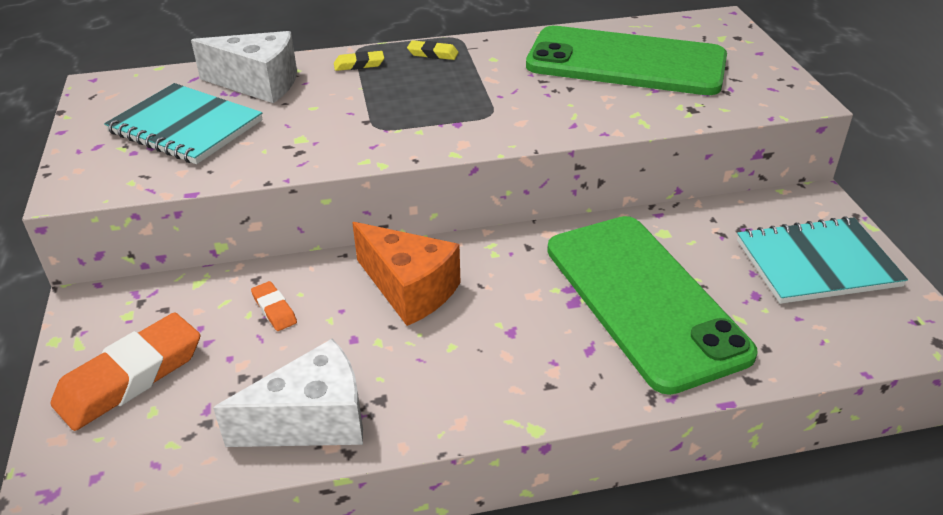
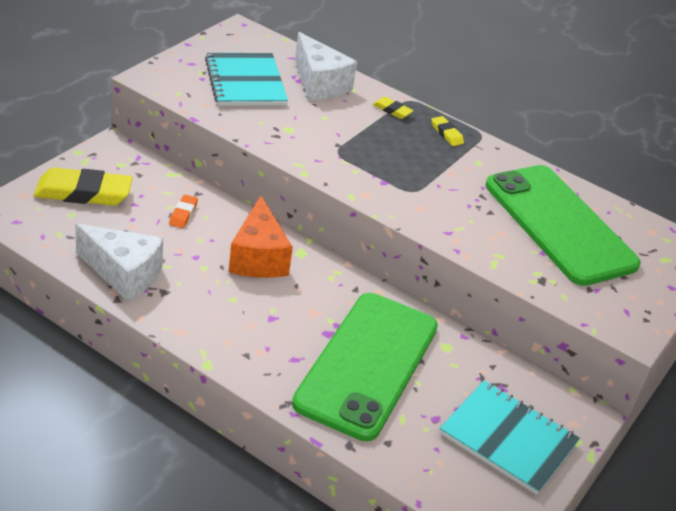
camera: 40 degrees right, 0 degrees up
(130, 377) = (83, 193): orange eraser -> yellow eraser

